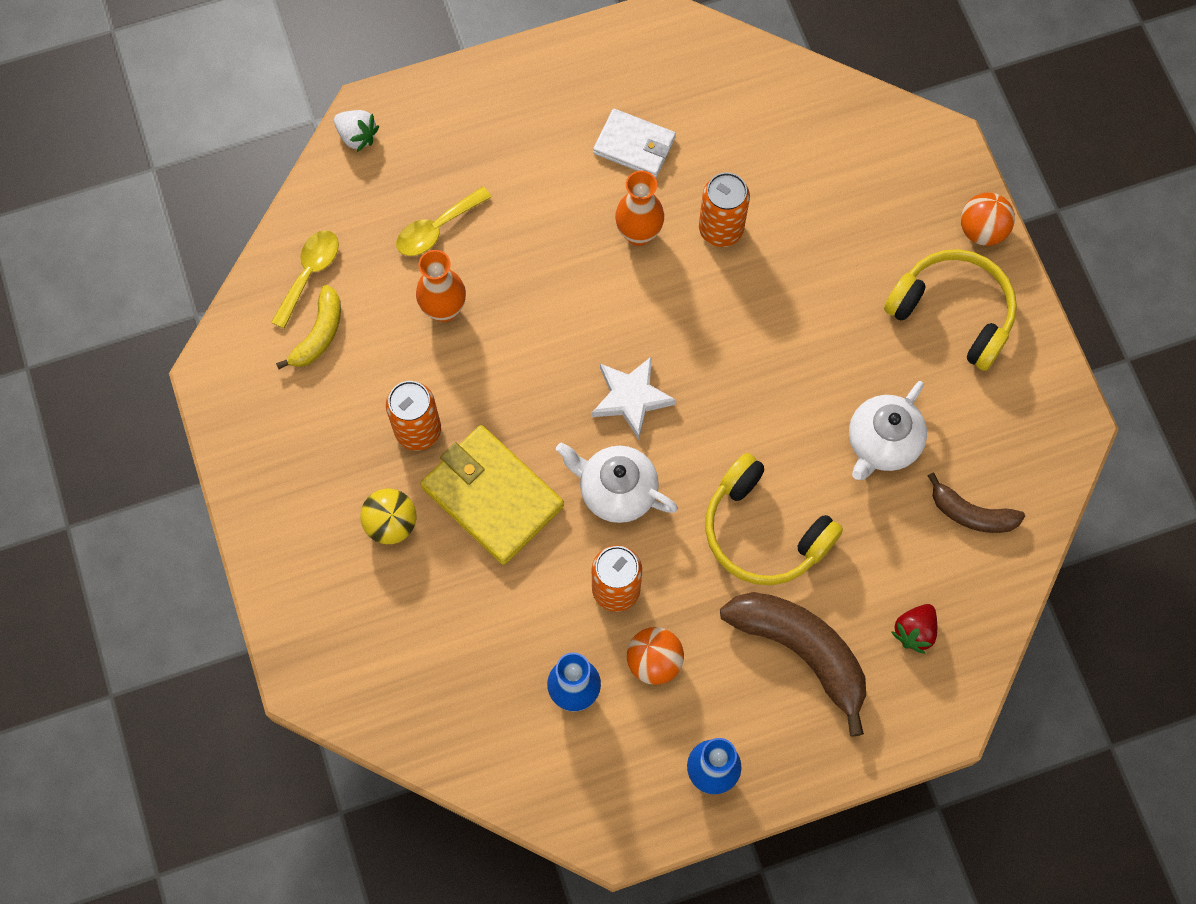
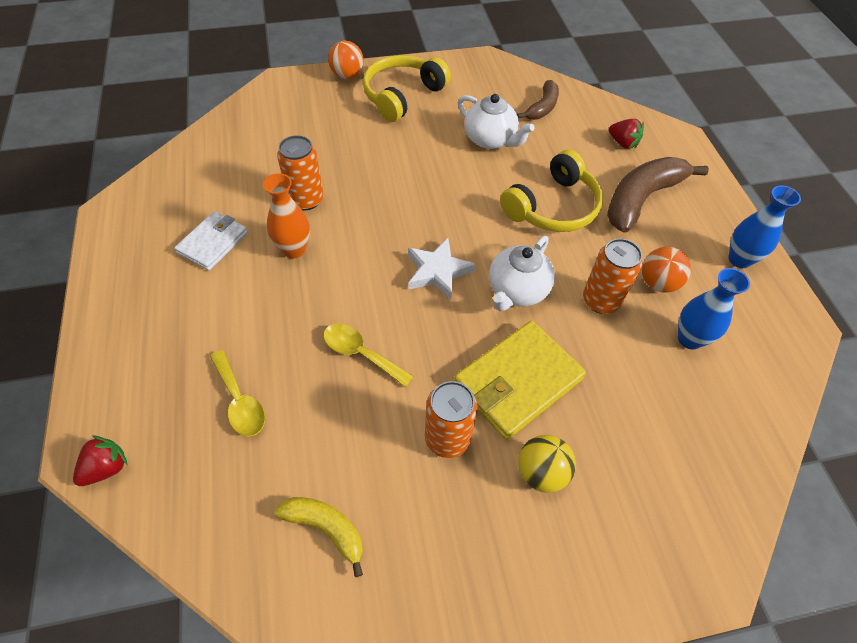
camera: 85 degrees left, 15 degrees down
(309, 273) = (252, 533): yellow spoon -> yellow spoon (360, 353)
(357, 136) = (107, 468): white strawberry -> red strawberry
(444, 309) = (326, 403): orange vase -> none

